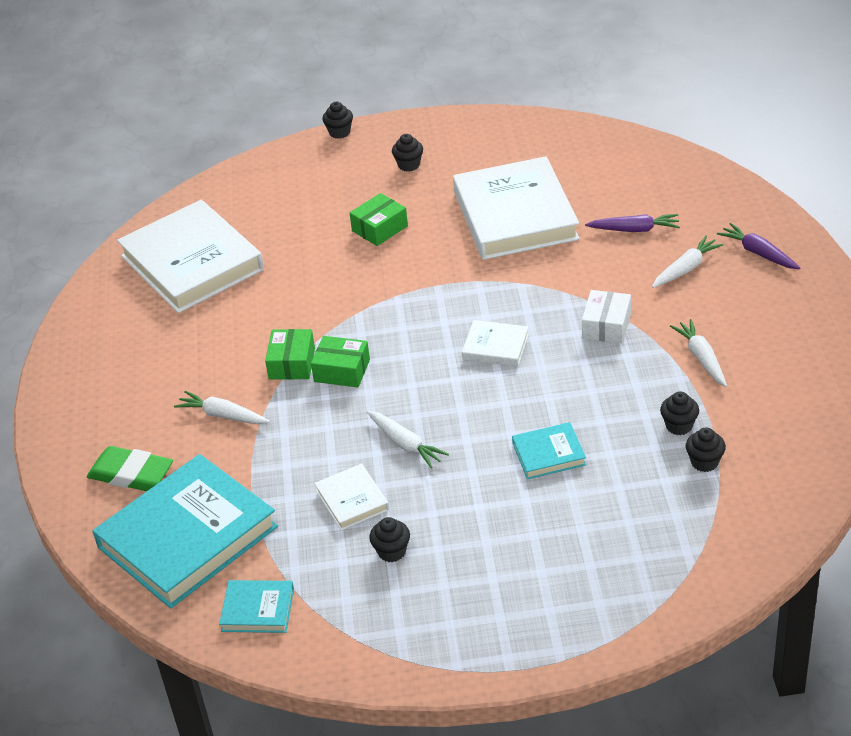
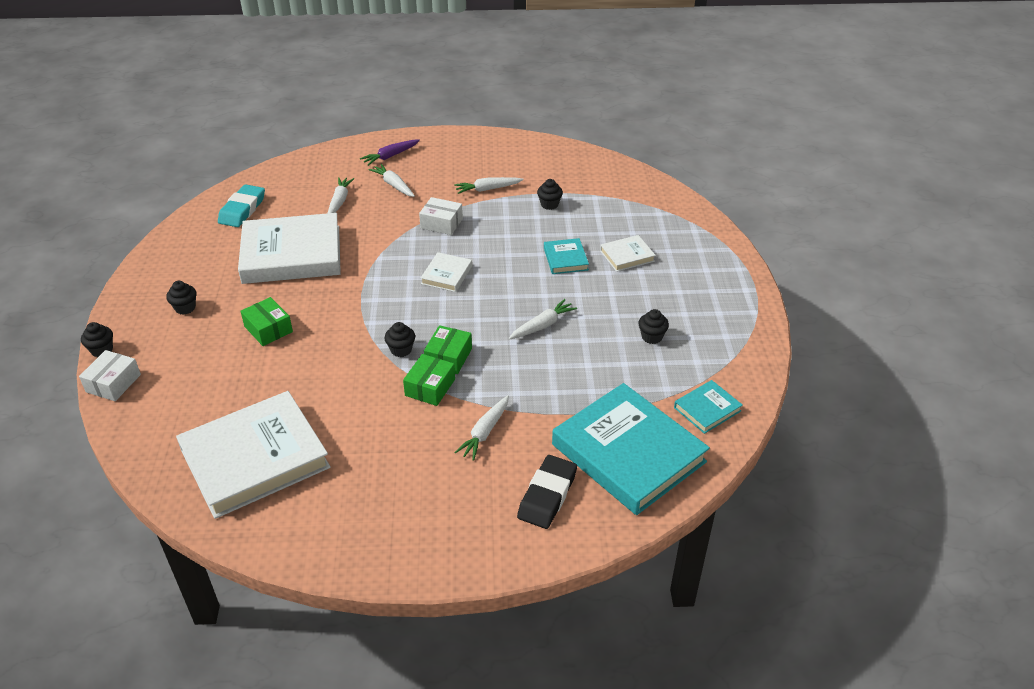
camera: 90 degrees left, 0 degrees up
(131, 474) = (547, 495): green eraser -> black eraser
(258, 610) = (707, 409): turquoise book -> turquoise book turned 45 degrees clockwise
(292, 363) = (430, 387): green box -> green box turned 75 degrees counterclockwise
(293, 152) = (113, 383): none -> white box
(352, 500) = (598, 356): white book -> white book (627, 256)
(597, 159) = (242, 210): none -> turquoise eraser
(634, 229) = (339, 201): purple carrot -> white carrot
(704, 462) = (584, 199): black cupcake -> black cupcake (401, 350)

